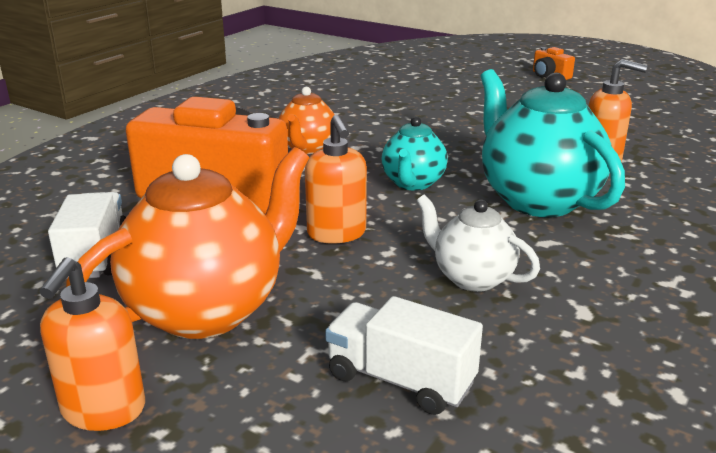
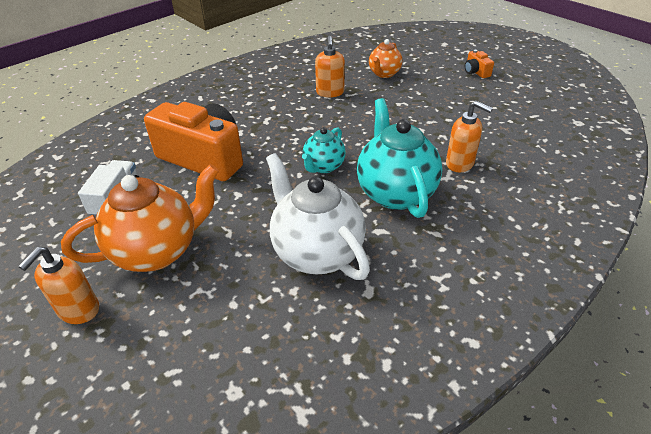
camera: 15 degrees right, 15 degrees up
(307, 148) = (274, 125): orange teapot -> orange teapot (384, 74)
(337, 234) = (256, 203): orange soap dispenser -> orange soap dispenser (330, 93)
(400, 380) = (235, 321): white truck -> none
(472, 278) = (316, 253): white teapot -> white teapot, size x1.80

